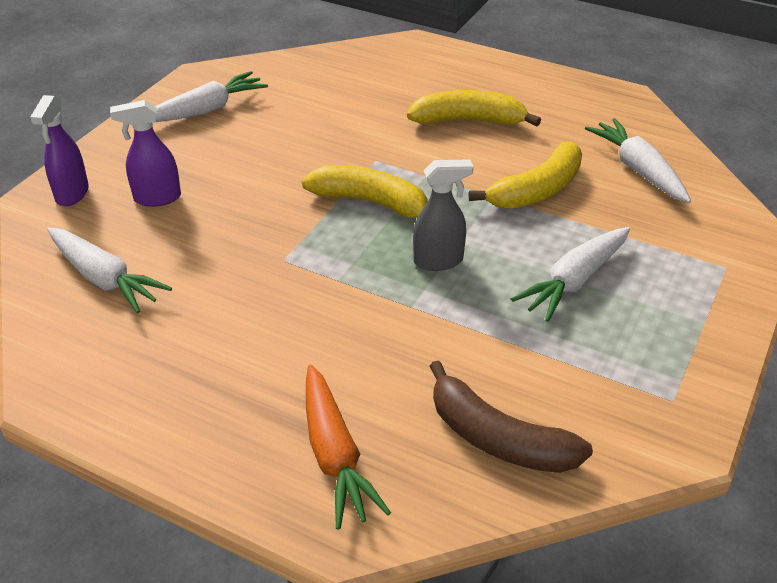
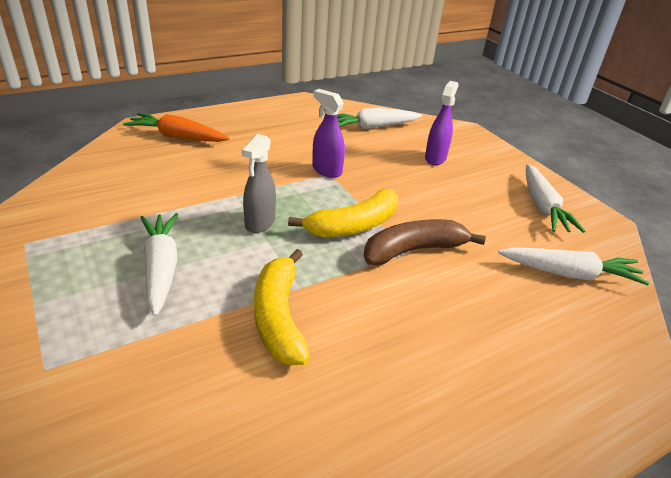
camera: 120 degrees right, 5 degrees down
(72, 194) = (462, 138): purple spray bottle -> purple spray bottle (326, 170)
(468, 121) = (430, 339): yellow banana -> none
(498, 438) = (112, 175): brown banana -> brown banana (413, 250)
(638, 170) = (227, 420): white carrot -> white carrot (569, 274)

